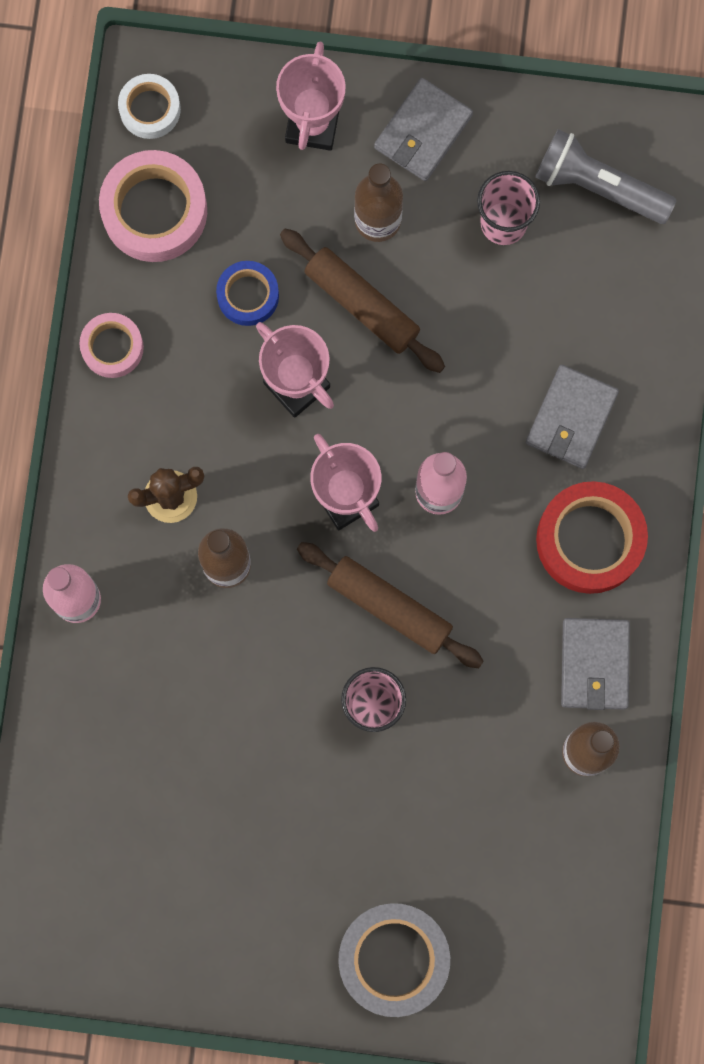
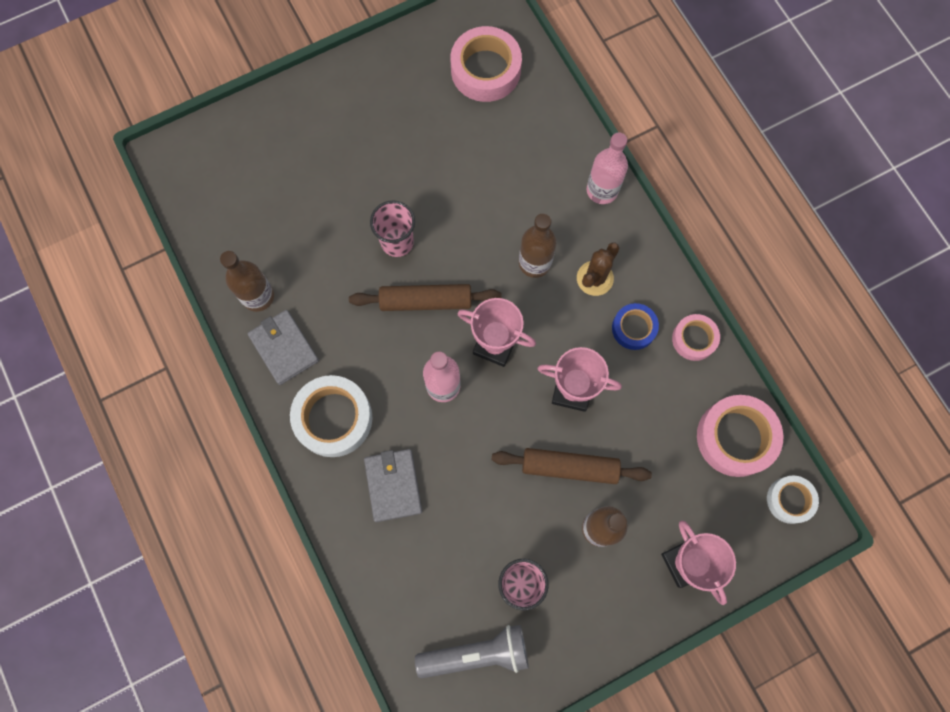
camera: 145 degrees right, 5 degrees down
(99, 865) = (485, 70): none -> pink tape
(248, 295) = (641, 425): blue tape -> blue tape (633, 328)
(393, 959) = (296, 124): grey tape -> none
(423, 132) = (613, 608): grey wallet -> none
(590, 540) = (333, 418): red tape -> white tape

